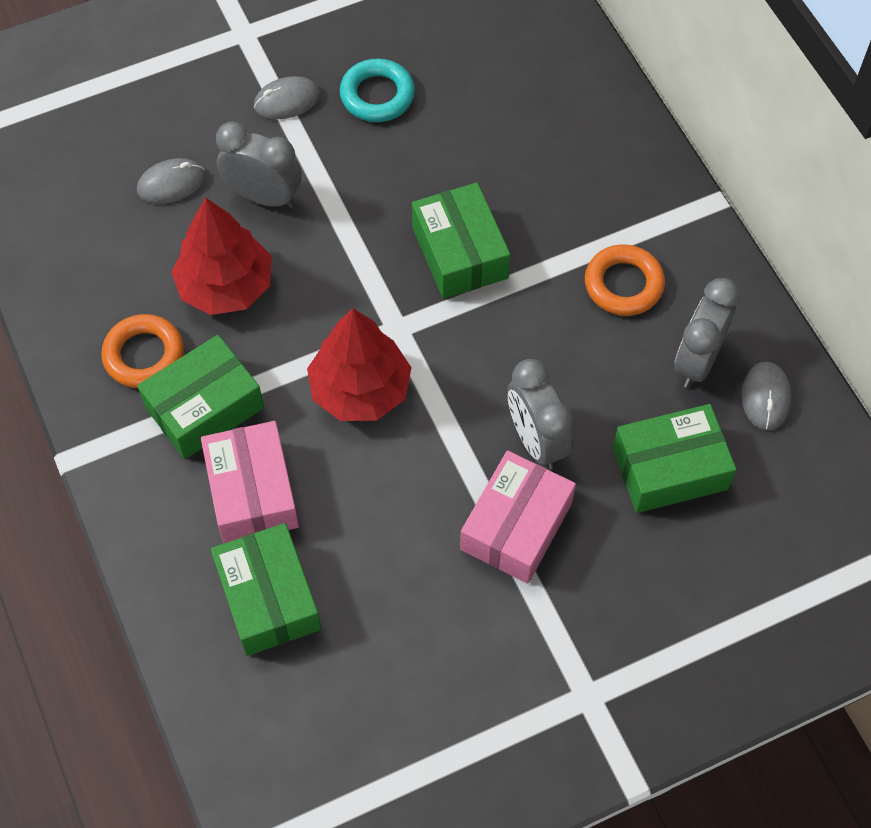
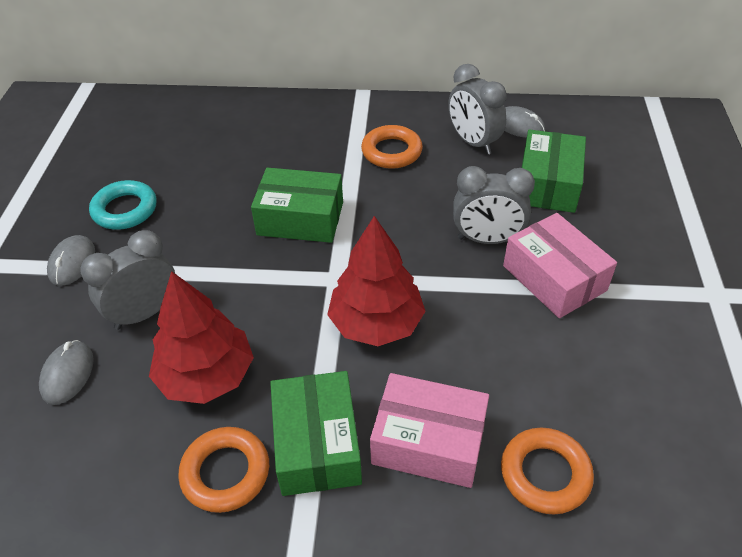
camera: 60 degrees left, 15 degrees down
(268, 598) = (545, 474): green box -> orange ring

